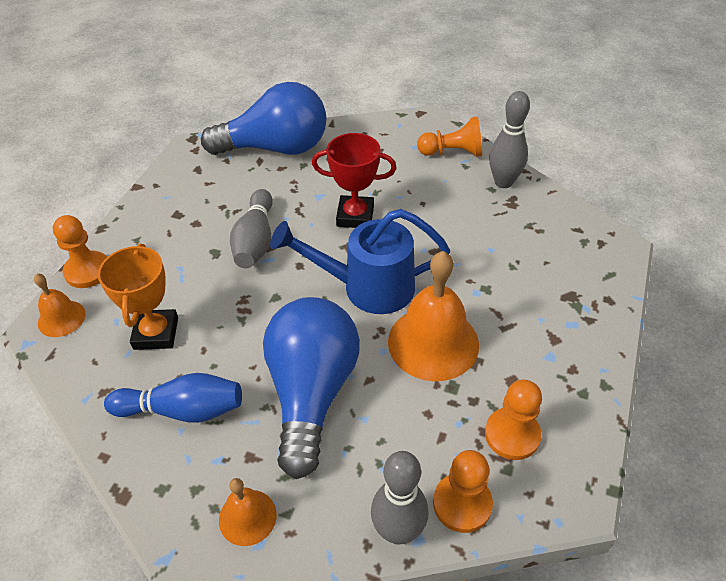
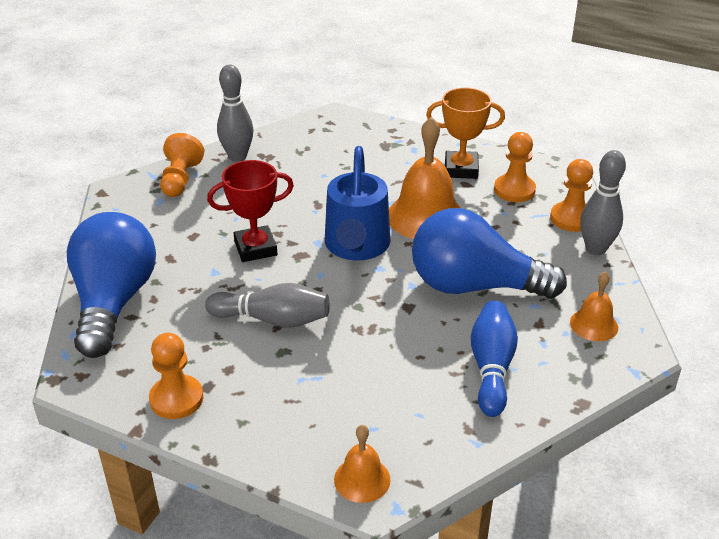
camera: 85 degrees left, 10 degrees down
(87, 271) = (287, 464): orange pawn -> orange pawn (176, 399)
(156, 333) = (395, 393): orange trophy -> orange trophy (461, 169)
(355, 216) = (255, 248): red trophy -> red trophy turned 60 degrees clockwise

